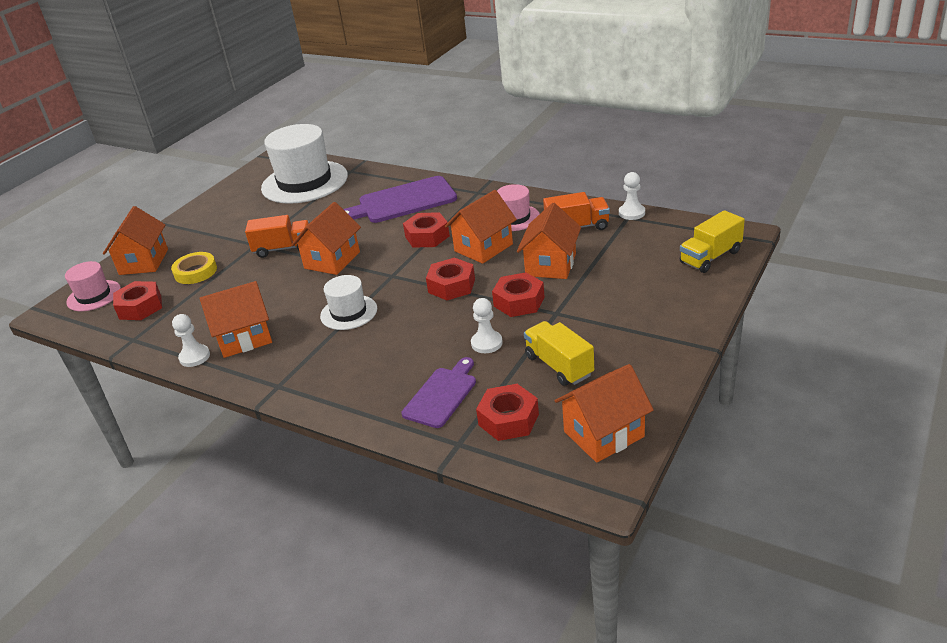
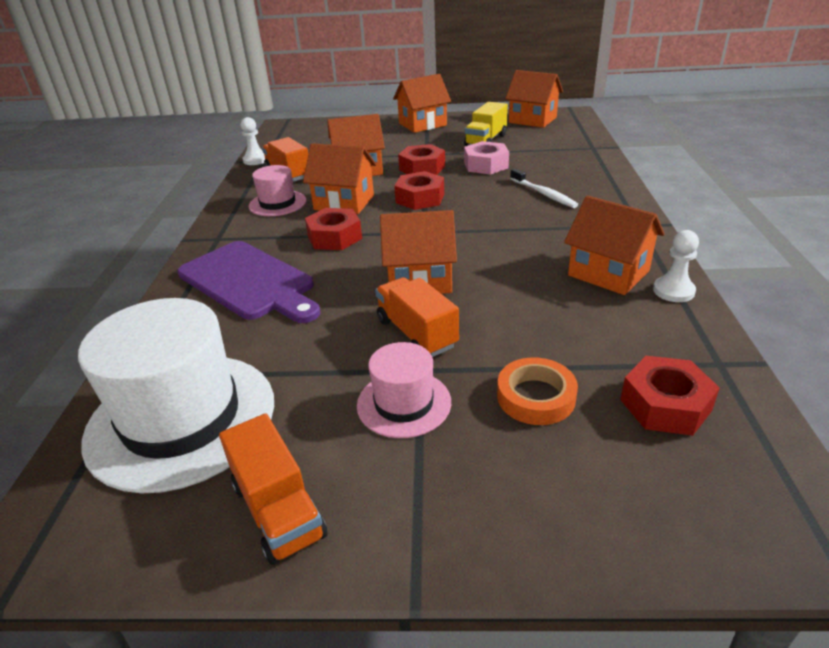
camera: 120 degrees left, 0 degrees up
(94, 296) = (714, 502): pink hat -> pink hat (404, 403)
(144, 262) = (567, 501): orange house -> orange house (422, 124)
(195, 272) = (536, 397): yellow tape -> orange tape
(227, 201) = (278, 510): none -> orange truck
(349, 312) = (505, 231): white hat -> none
(386, 356) = (544, 194): none -> white toothbrush
(442, 395) = (558, 163): purple cutting board -> none
(486, 343) = (486, 165): white pawn -> pink nut
(508, 419) = (553, 141): red nut -> none
(710, 257) = (319, 128): yellow truck -> none

